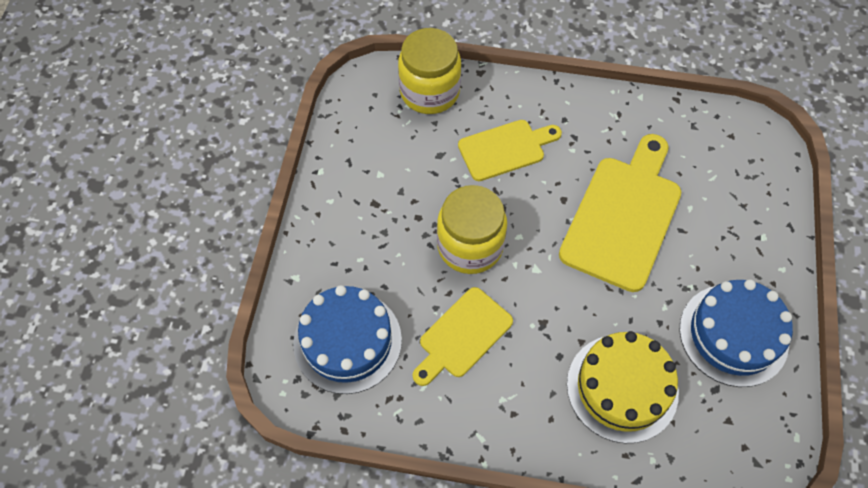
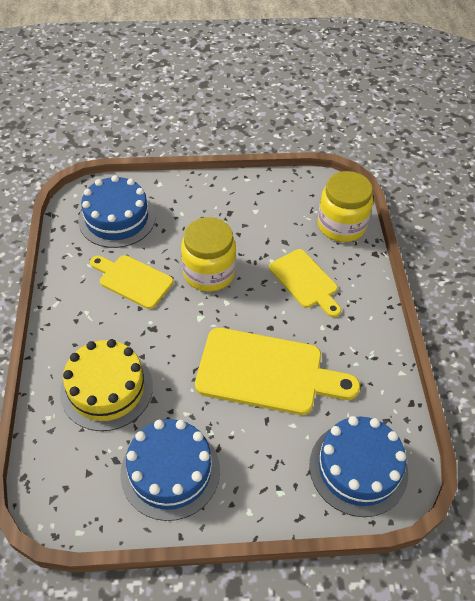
camera: 75 degrees right, 10 degrees down
(743, 164) = (358, 468): none -> blue cake

